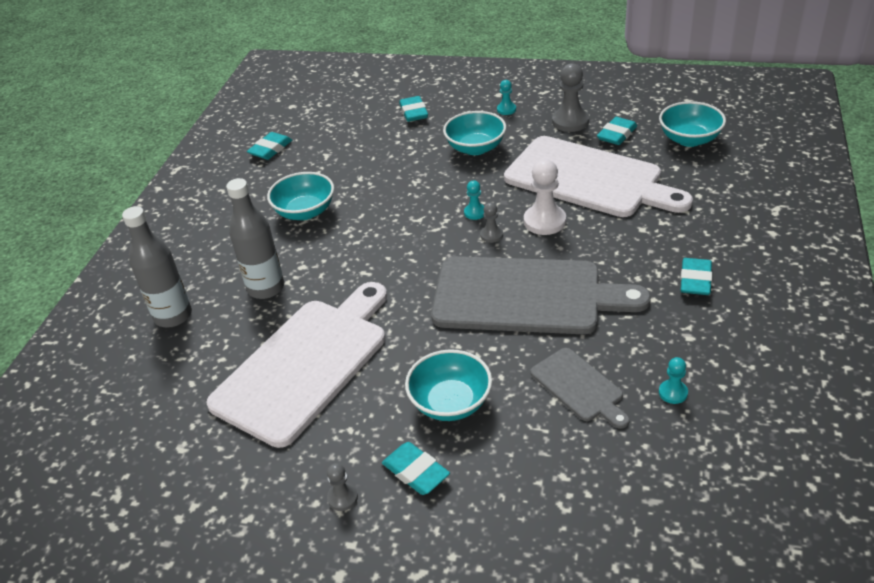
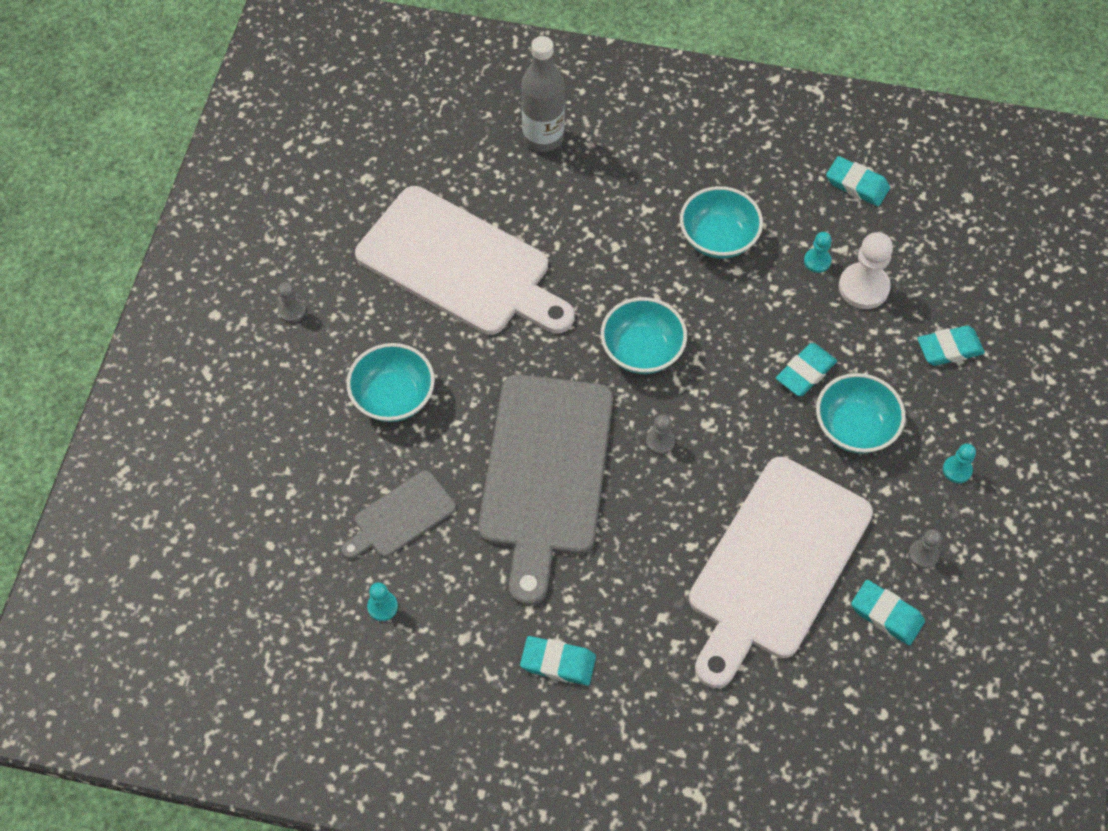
camera: 85 degrees right, 20 degrees up
(266, 288) = (580, 215): grey bottle -> none
(415, 472) = (312, 368): turquoise eraser -> turquoise eraser (805, 372)
(475, 212) = (707, 424): turquoise pawn -> turquoise pawn (817, 261)
(544, 221) = (684, 503): white pawn -> white pawn (863, 287)
(570, 121) = (923, 554): grey pawn -> grey pawn, size x0.54
(689, 139) = (872, 714): turquoise bowl -> turquoise bowl (642, 350)

